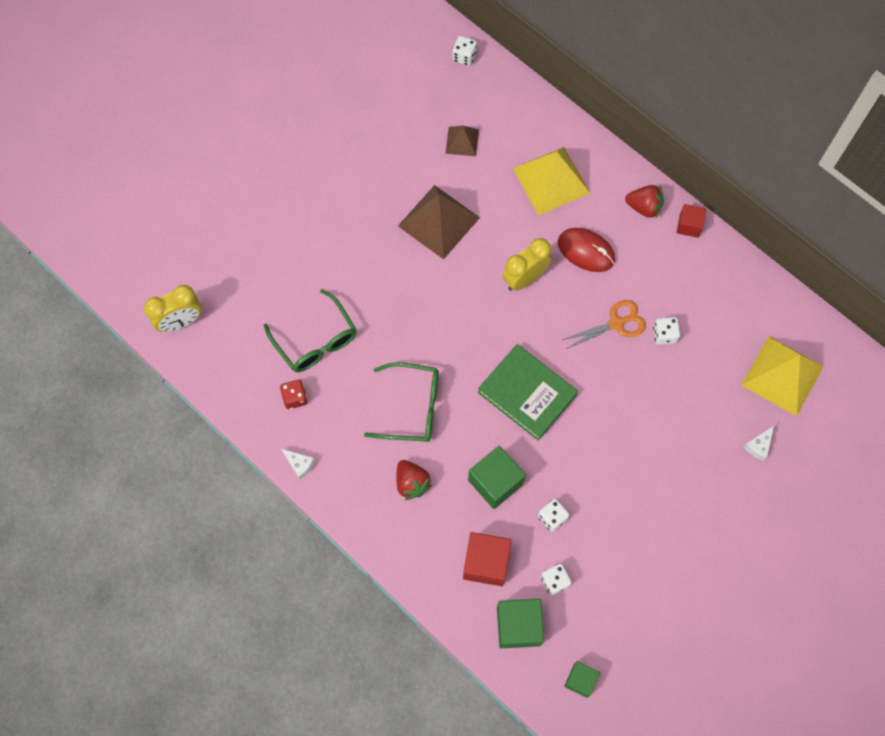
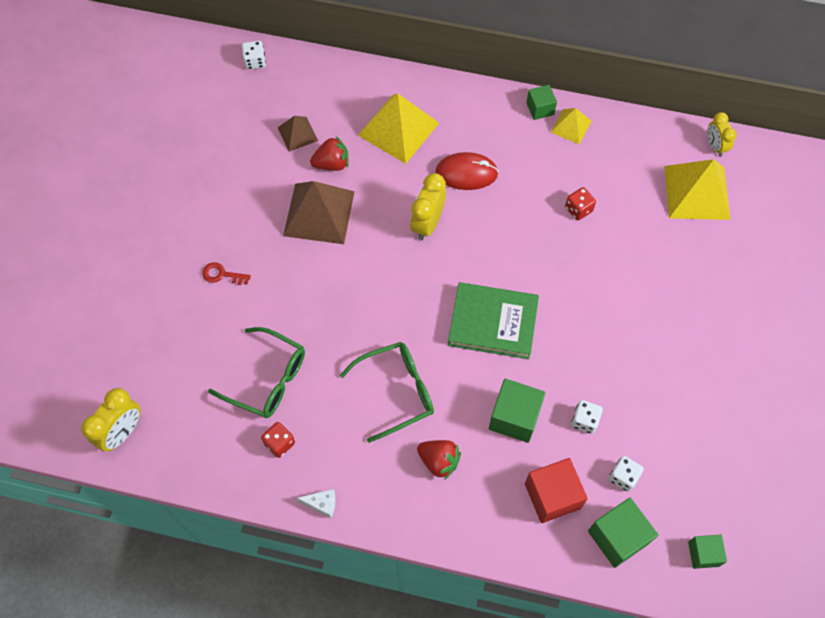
camera: 30 degrees left, 5 degrees down
(329, 233) = (222, 275): none -> red key
(616, 323) = (532, 221): orange scissors -> none
(644, 207) = (492, 112): red strawberry -> red strawberry (332, 164)
(664, 335) = (578, 209): white dice -> red dice
(689, 225) = (540, 109): red cube -> green cube
(706, 256) = (571, 126): none -> yellow pyramid
(758, 446) = (716, 261): white cheese -> none
(828, 342) = (715, 146): none -> yellow clock

